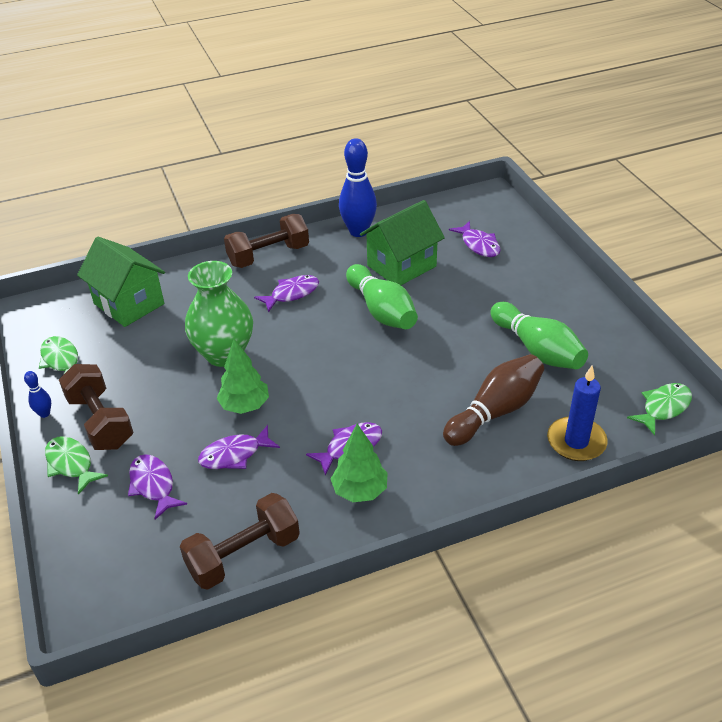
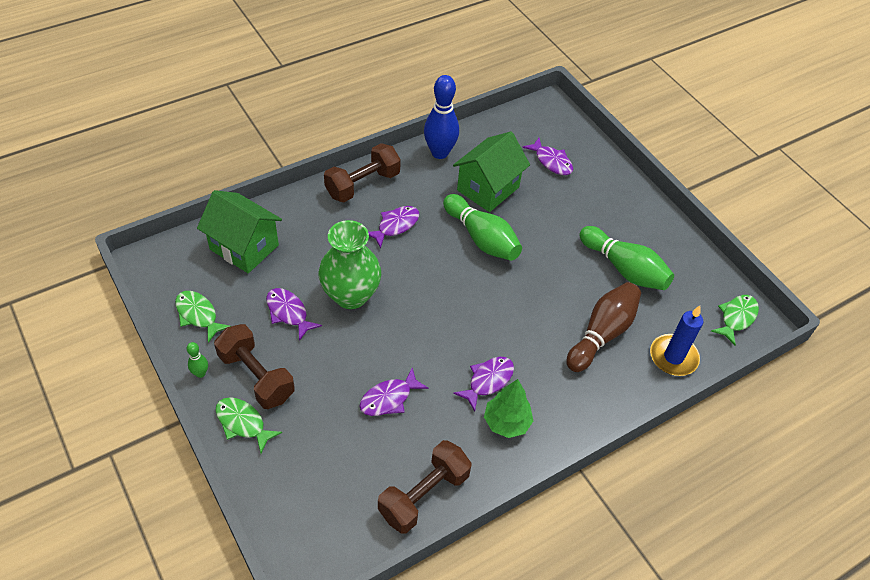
camera: 15 degrees left, 10 degrees up
(44, 414) = (200, 373): blue bowling pin -> green bowling pin
(153, 485) = (325, 436): purple fish -> purple fish (288, 313)
(245, 406) = (384, 348): green tree -> none

